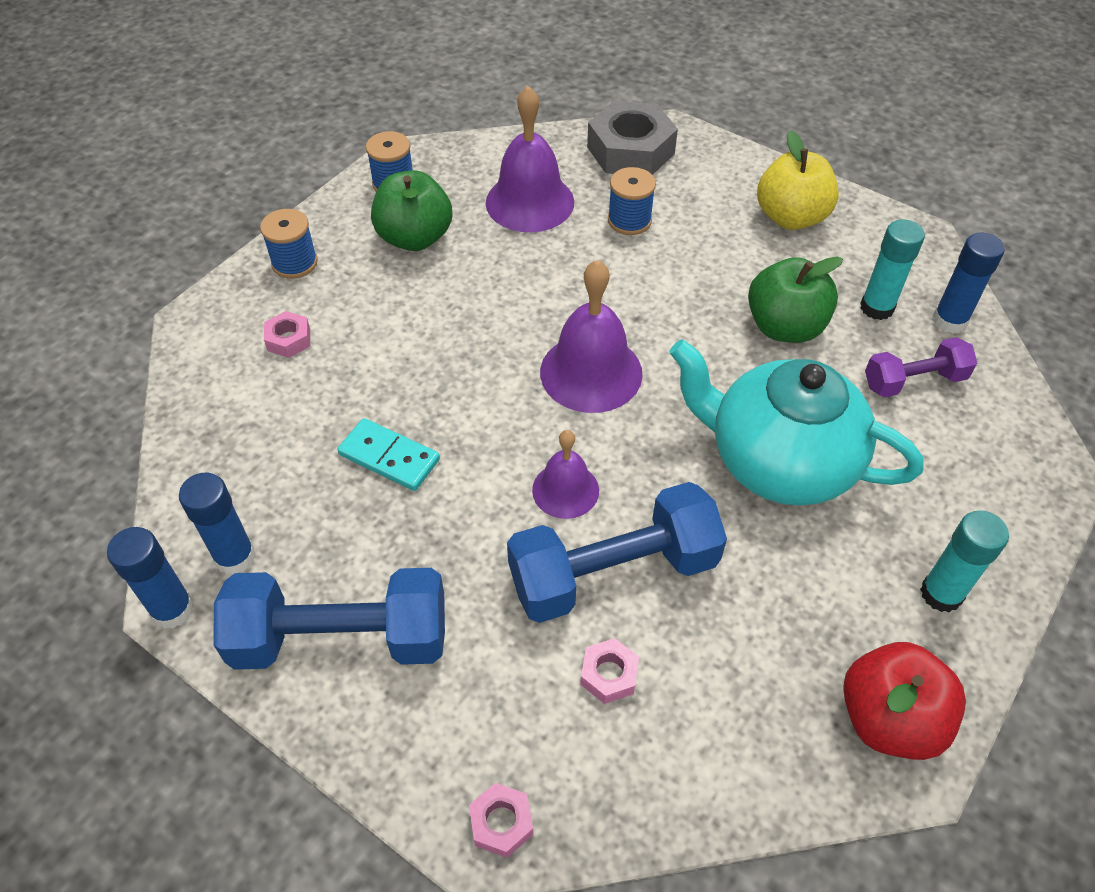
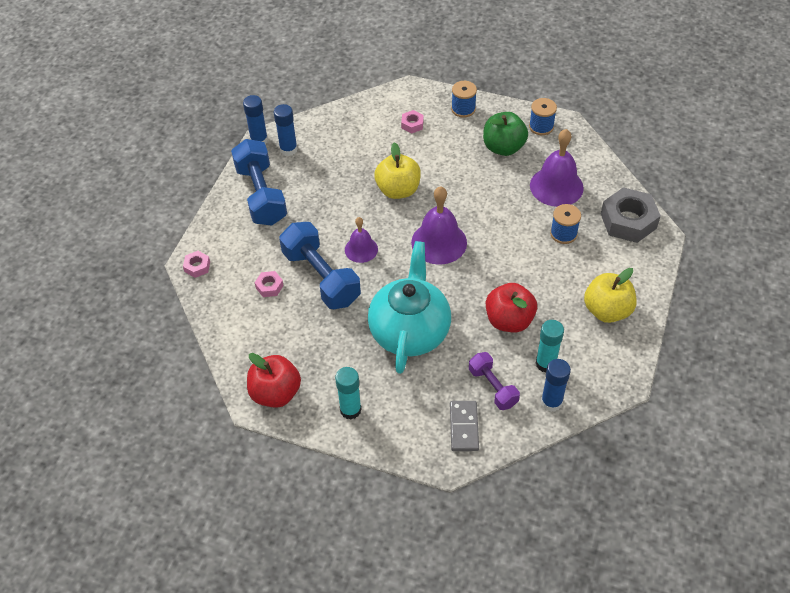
camera: 75 degrees right, 0 degrees up
(389, 457) = (357, 181): turquoise domino -> none
(442, 399) = (398, 190): none -> yellow apple
(785, 327) = (509, 320): green apple -> red apple
(989, 437) = (463, 427): none -> grey domino

